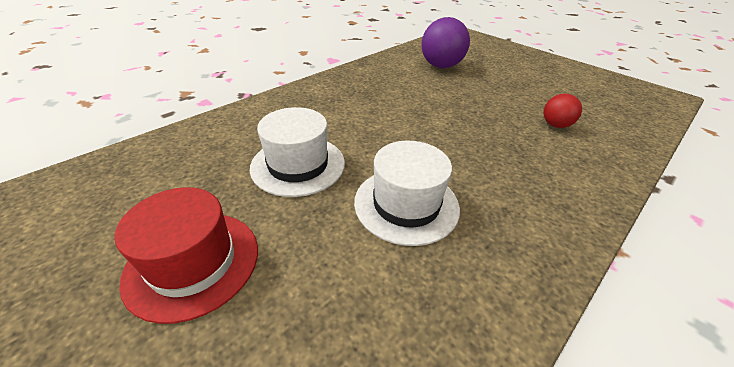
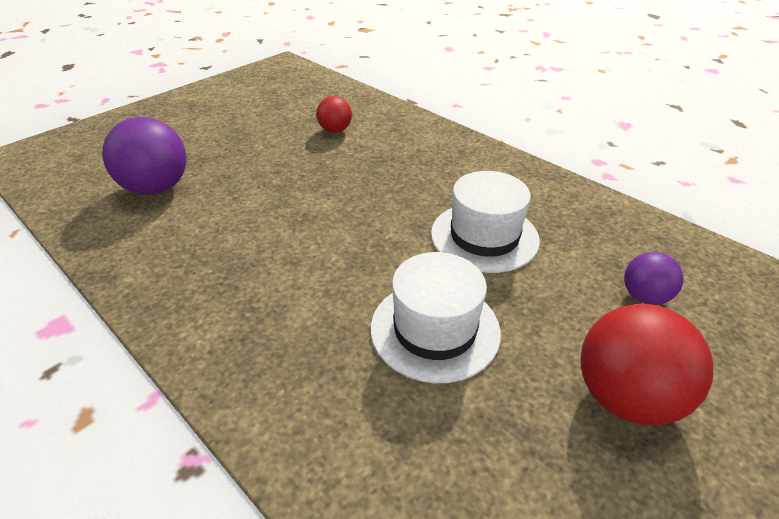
camera: 90 degrees left, 0 degrees up
(193, 262) = (626, 397): red hat -> red ball
(304, 325) = (644, 296): none -> purple ball

